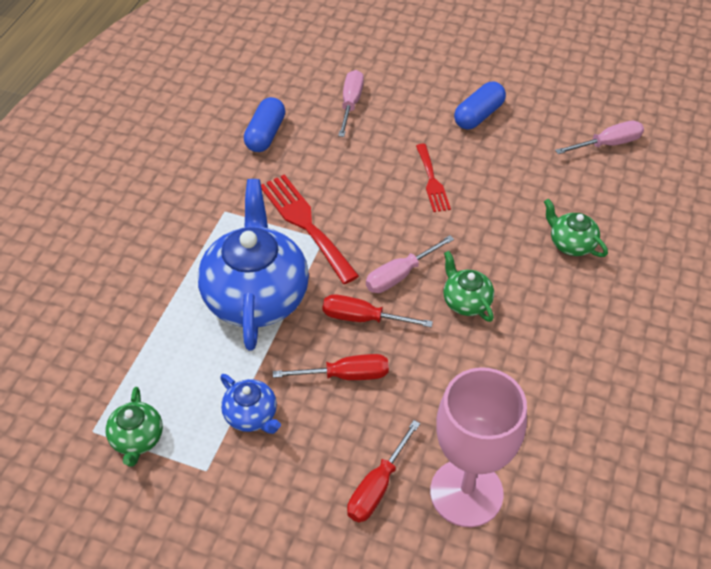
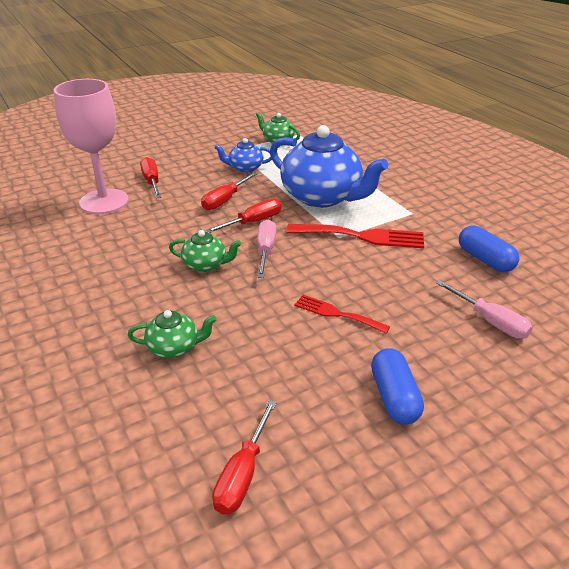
camera: 130 degrees right, 15 degrees down
(607, 144) = (243, 474): pink screwdriver -> red screwdriver

